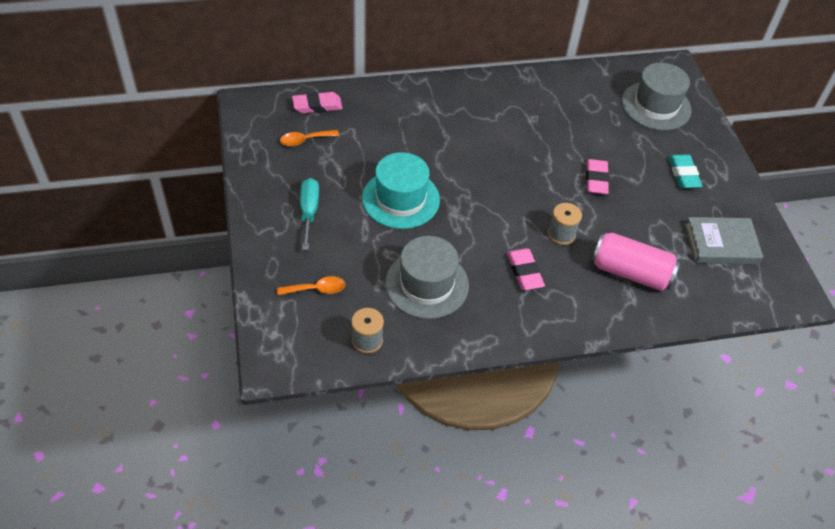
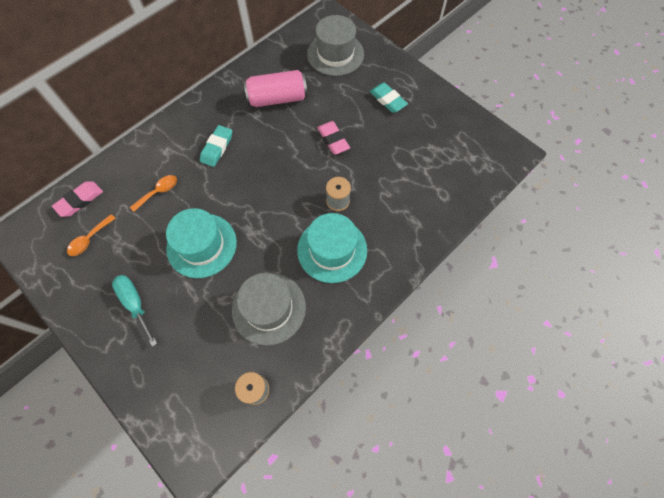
camera: 30 degrees left, 15 degrees up
(316, 289) = (186, 371): orange spoon -> orange spoon (158, 192)
(472, 127) = (217, 148): none -> turquoise eraser
(524, 272) = (332, 250): pink eraser -> turquoise hat
(630, 272) = (403, 203): pink can -> pink can (277, 98)
(721, 244) = (445, 141): grey book -> none

